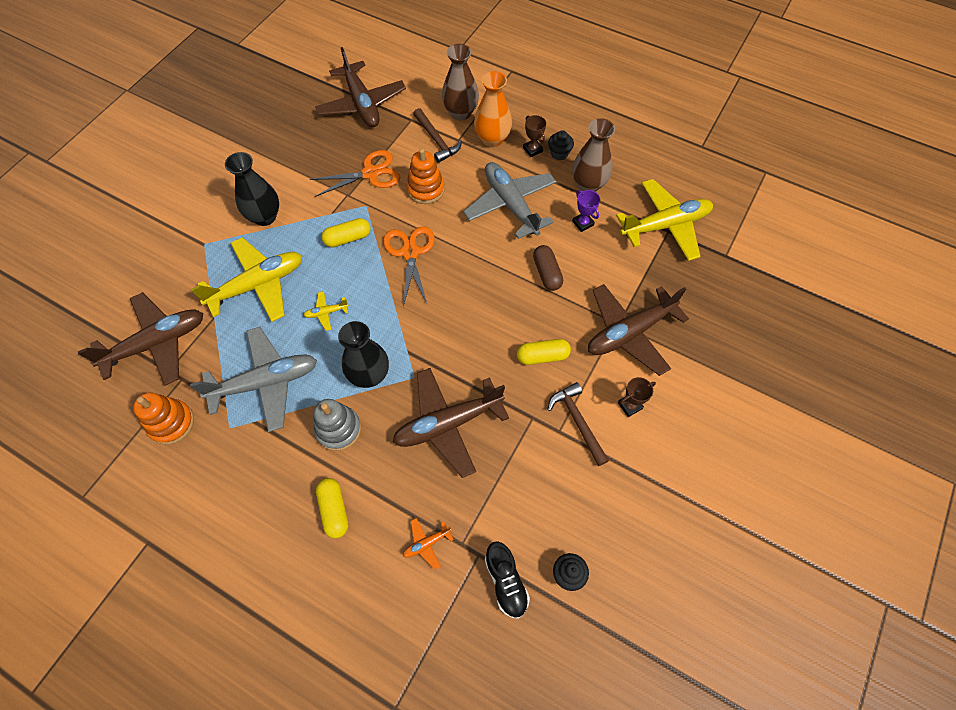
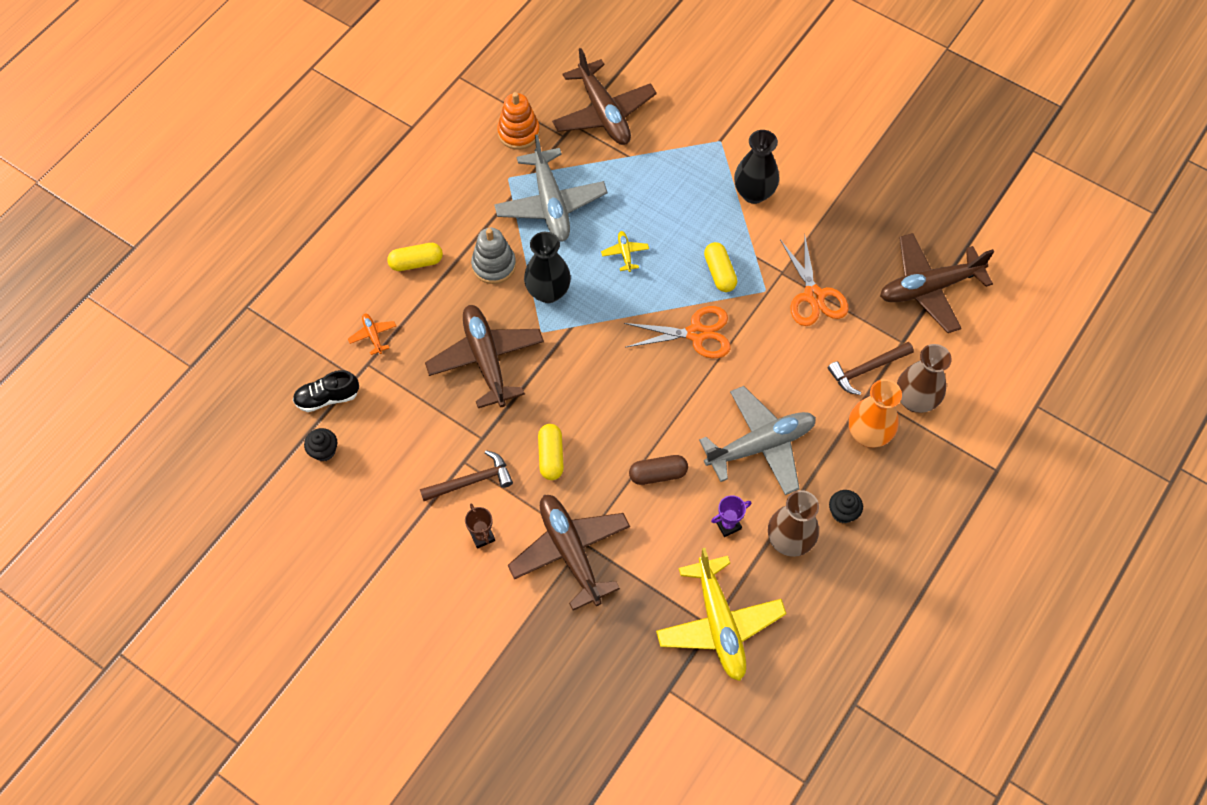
camera: 95 degrees right, 0 degrees up
(258, 285) = (664, 191): yellow plane -> none
(425, 189) = (787, 353): orange stacking toy -> none
(532, 149) = (850, 481): brown trophy -> none

